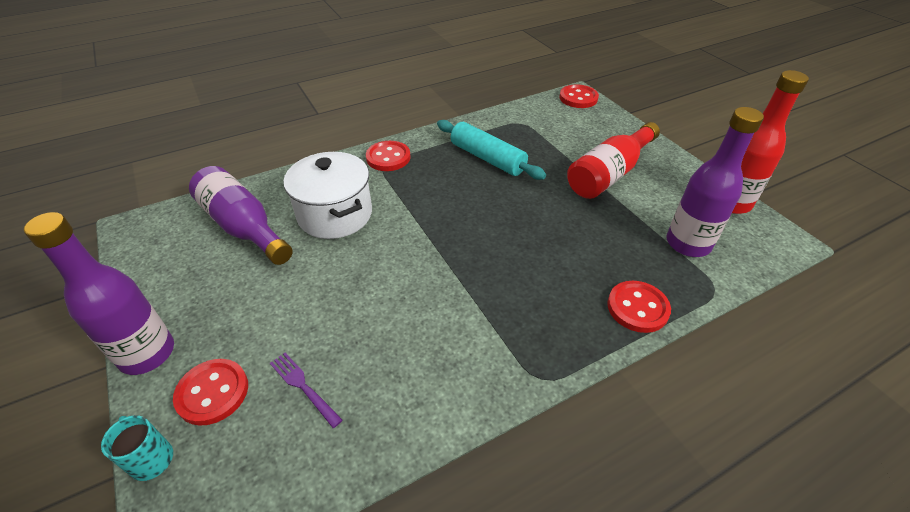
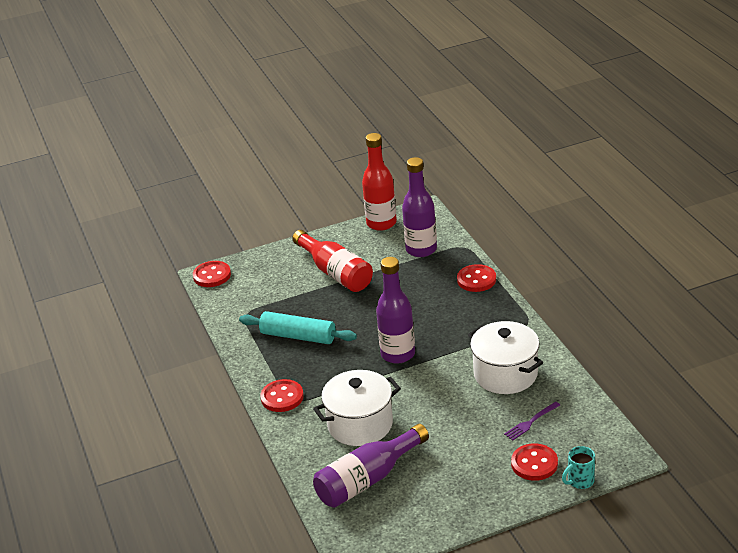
camera: 80 degrees left, 10 degrees down
(147, 354) = (501, 505): purple bottle -> purple bottle (398, 354)
(415, 351) = (505, 374): none -> white pot
(487, 158) = (298, 336): turquoise rolling pin -> turquoise rolling pin turned 60 degrees clockwise

